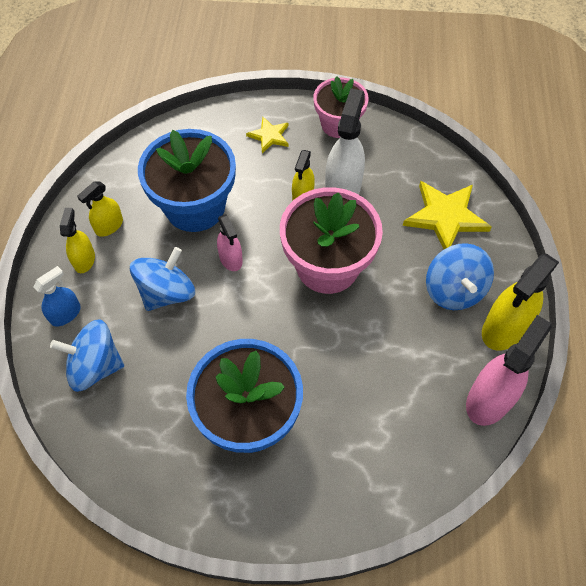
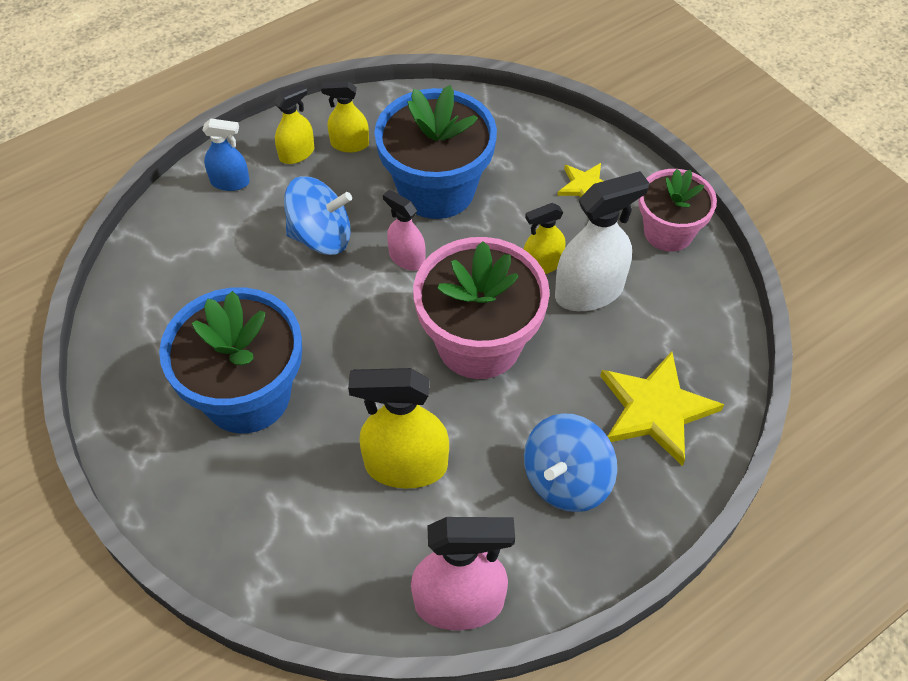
camera: 50 degrees right, 5 degrees down
(95, 366) = (198, 241): blue spinning top -> none
(231, 259) = (407, 258): pink spray bottle -> pink spray bottle turned 105 degrees clockwise
(504, 328) = (565, 562): yellow spray bottle -> yellow spray bottle (406, 466)

